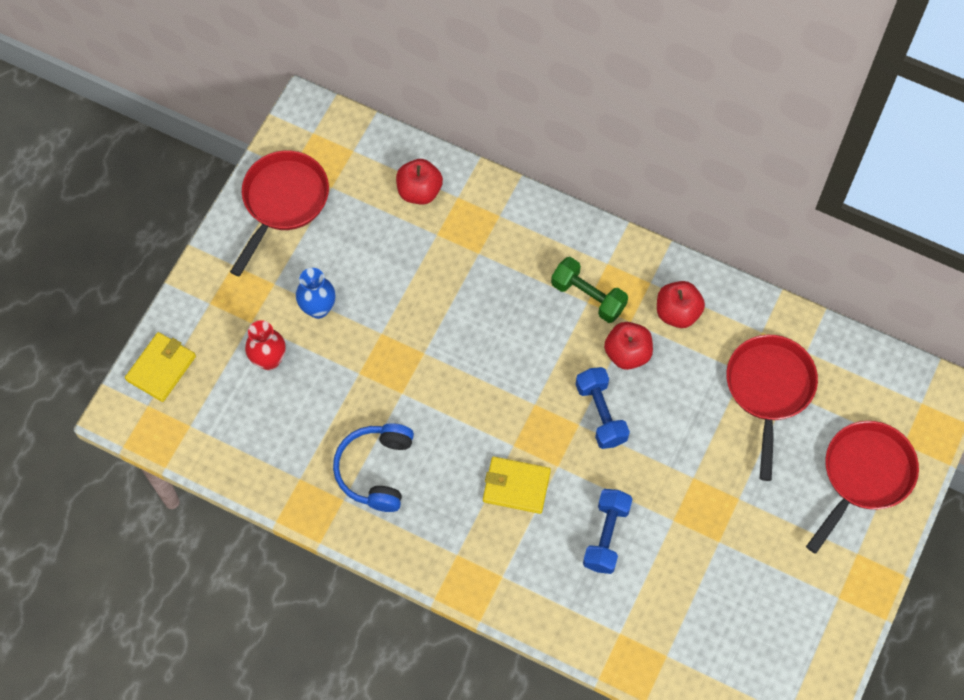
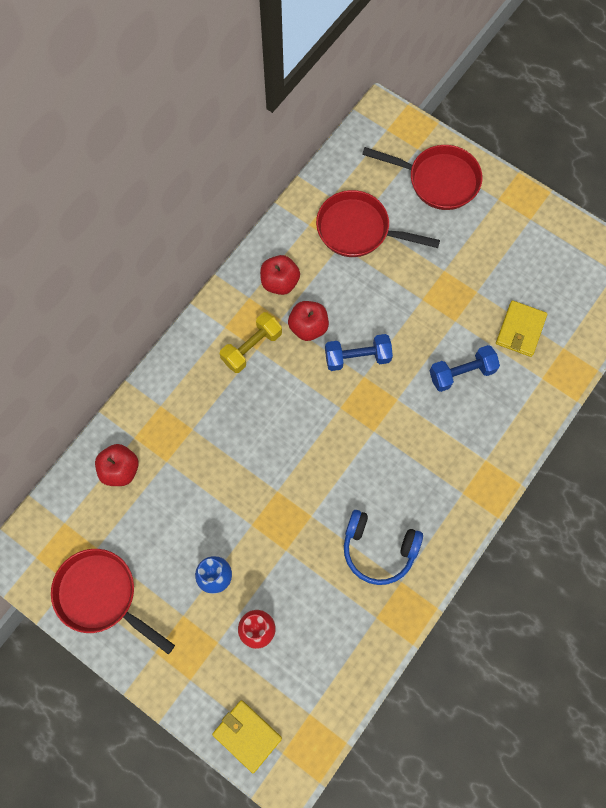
camera: 80 degrees left, 5 degrees up
(516, 486) = (410, 435): yellow wallet -> yellow wallet (520, 330)
(588, 296) = (251, 347): green dumbbell -> yellow dumbbell
(606, 536) = (461, 373): blue dumbbell -> blue dumbbell turned 45 degrees counterclockwise
(864, 475) = (438, 180): red pan -> red pan turned 150 degrees clockwise

